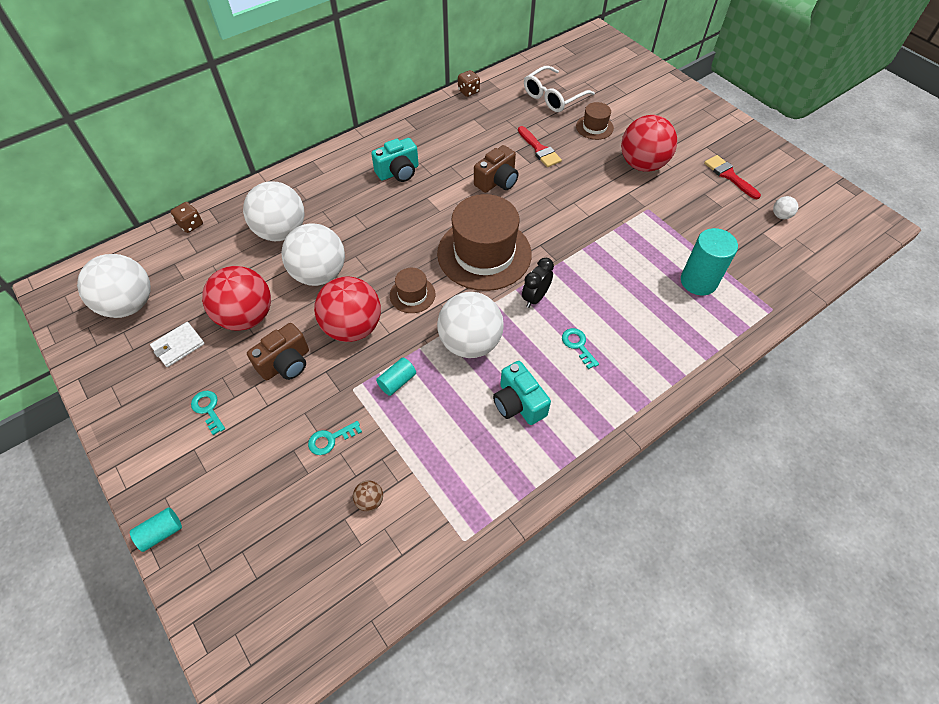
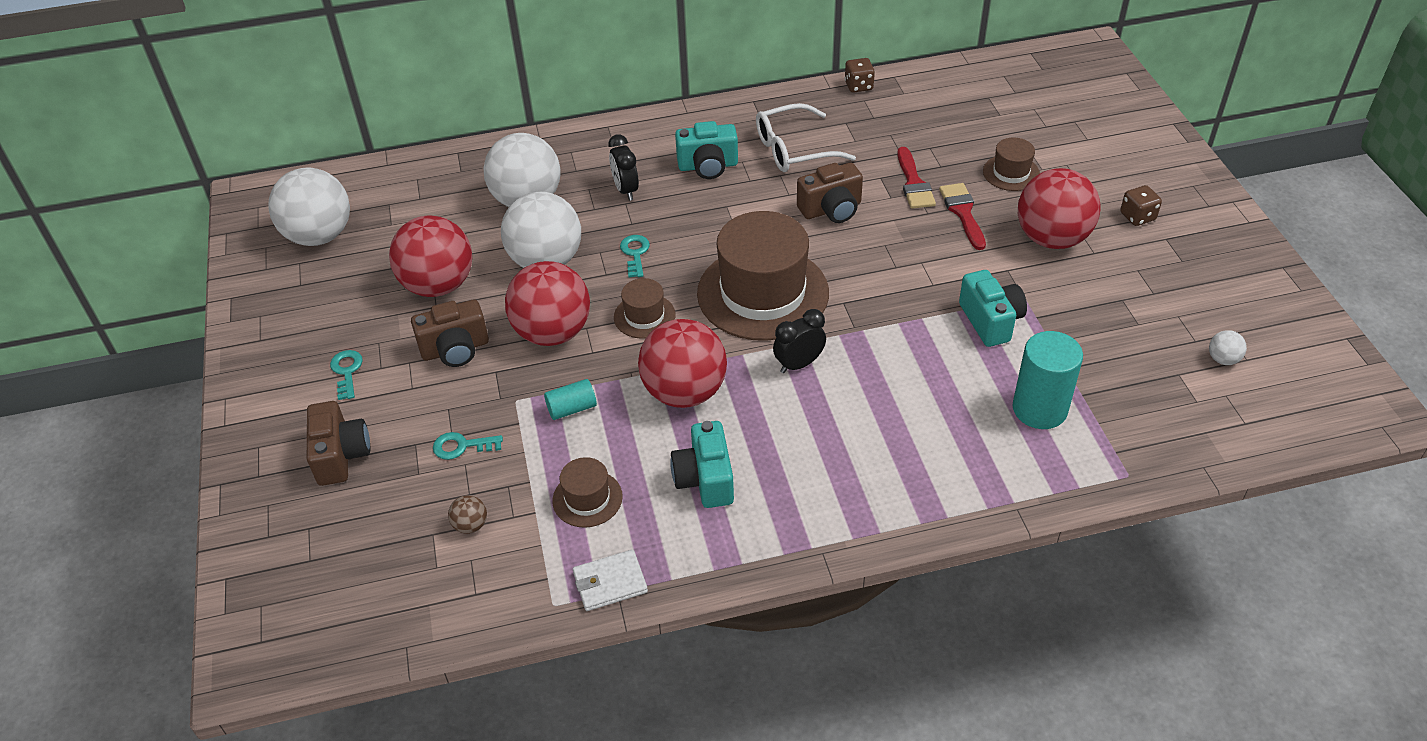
camera: 25 degrees right, 10 degrees down
(161, 533) = (237, 480): turquoise cylinder -> none
(178, 346) = (349, 295): white wallet -> white wallet (610, 583)
(191, 225) = (428, 165): brown dice -> brown dice (1137, 216)
(238, 480) = (341, 455): none -> brown camera
(350, 205) = (626, 190): none -> black clock
(445, 447) = (587, 498): none -> brown hat
(470, 343) = (684, 392): white ball -> red ball
(553, 97) = (974, 119): white glasses -> white glasses (794, 149)
(578, 345) = (821, 437): turquoise key -> turquoise key (635, 253)
(637, 230) = (990, 321): none -> turquoise camera
(729, 176) = (1176, 286): red brush -> red brush (963, 212)

